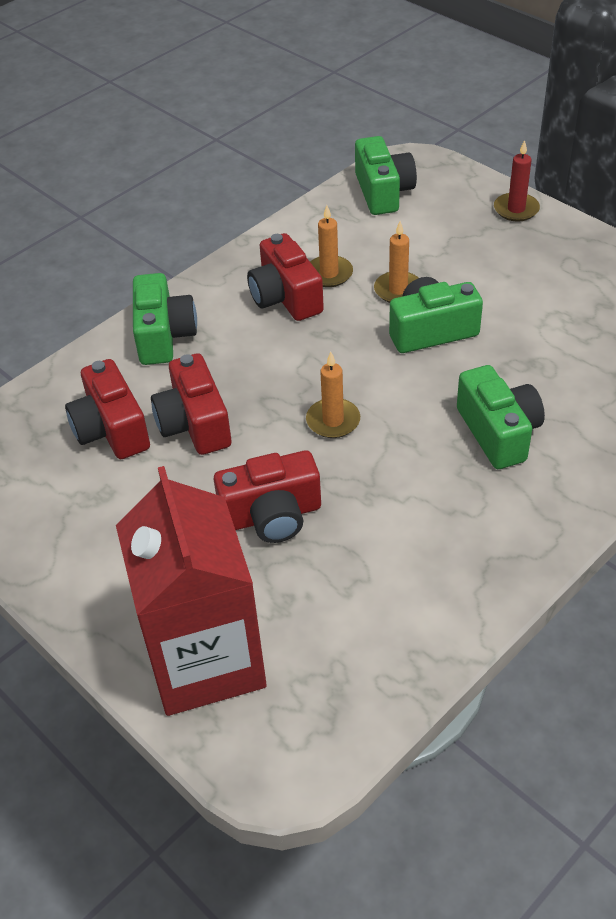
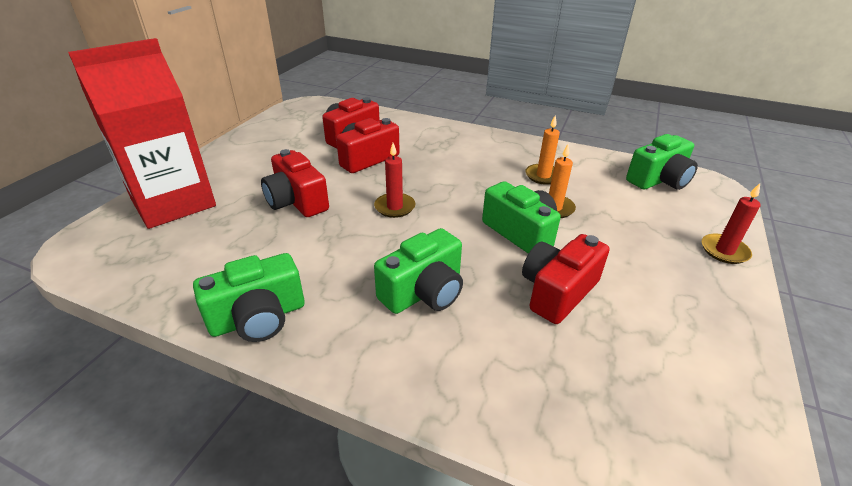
camera: 65 degrees right, 10 degrees down
(164, 336) = (436, 134): green camera -> green camera (258, 318)
(285, 297) = (504, 165): red camera -> red camera (557, 291)
(333, 421) = (394, 207): orange candle -> red candle

